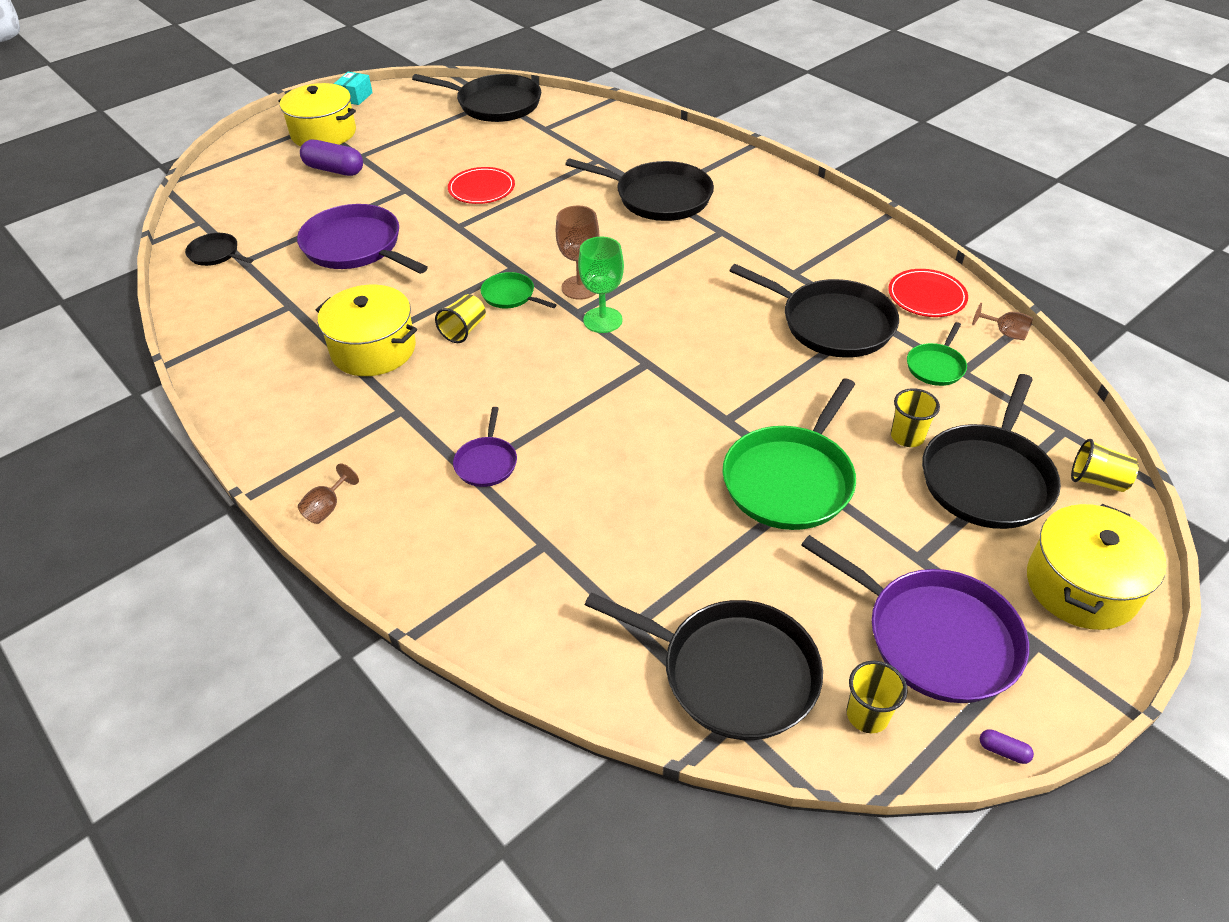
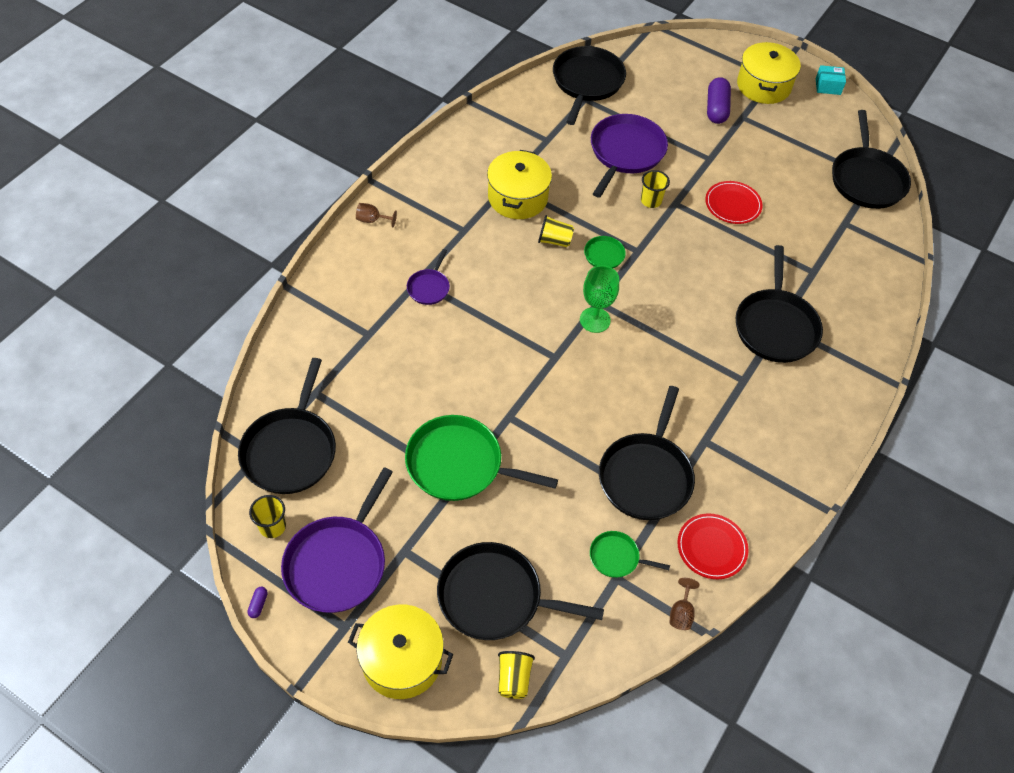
camera: 70 degrees right, 10 degrees up
(216, 254) = (587, 82): black pan -> black pan, size x2.00
(486, 463) = (429, 287): purple pan -> purple pan turned 60 degrees counterclockwise
(580, 287) = (629, 297): brown goblet -> none
(907, 436) = (525, 539): yellow cup -> yellow cup (651, 201)

